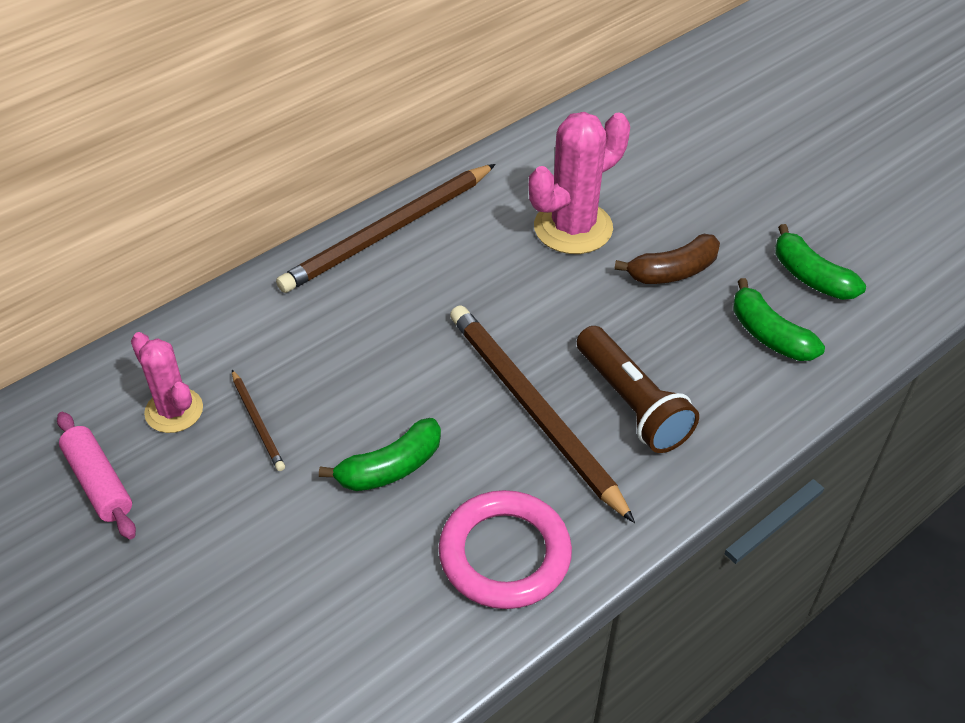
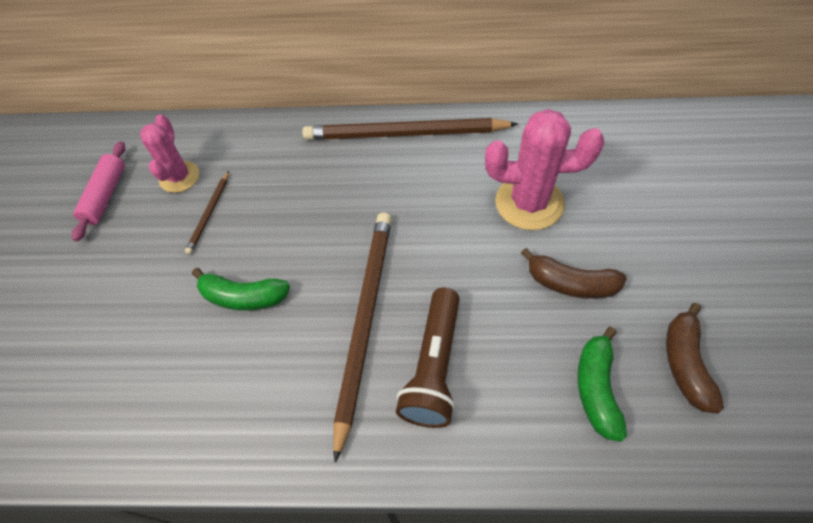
camera: 45 degrees right, 10 degrees up
(505, 554) = (242, 412): pink ring -> none
(810, 276) = (685, 363): green banana -> brown banana

